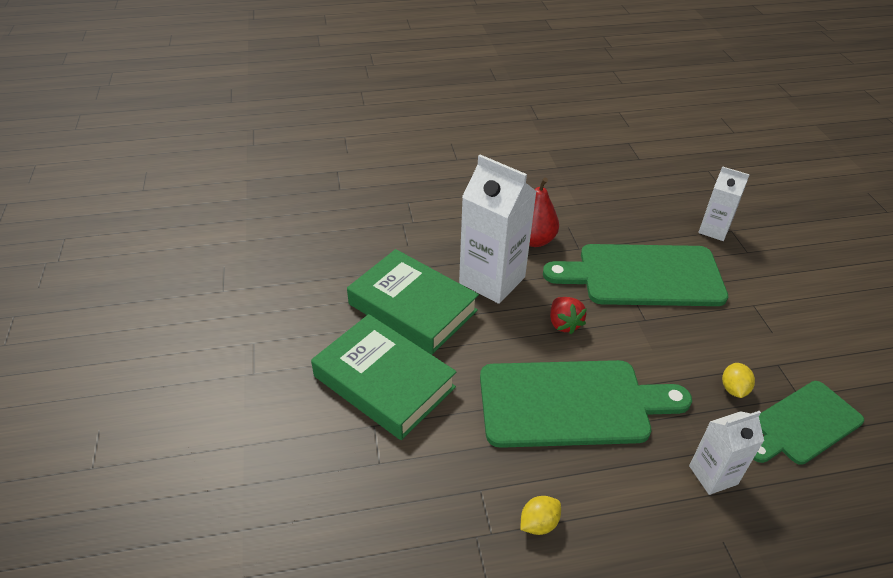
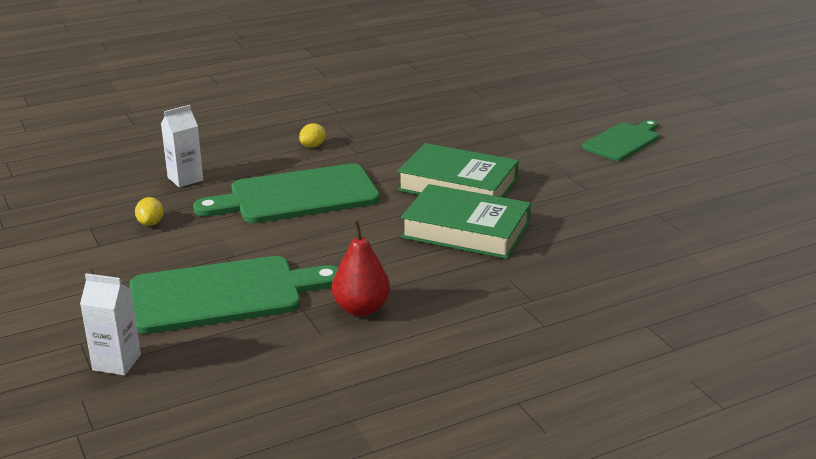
camera: 165 degrees right, 15 degrees down
(492, 280) = (396, 263): white carton -> none
(564, 324) = (311, 241): red strawberry -> none
(804, 424) = (96, 212): green cutting board -> green cutting board (623, 141)

